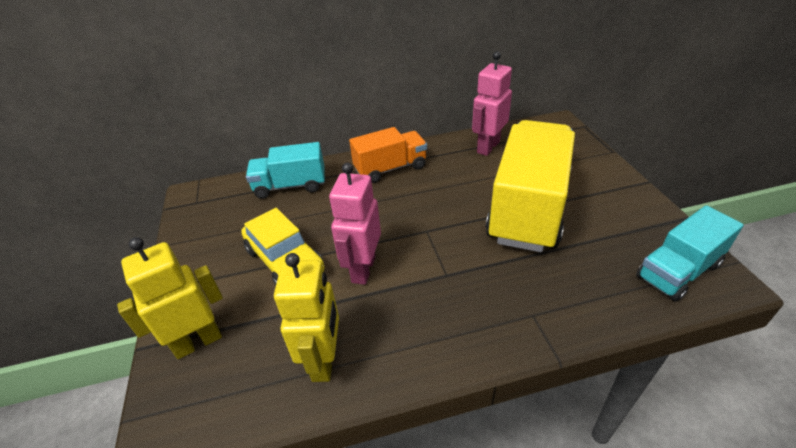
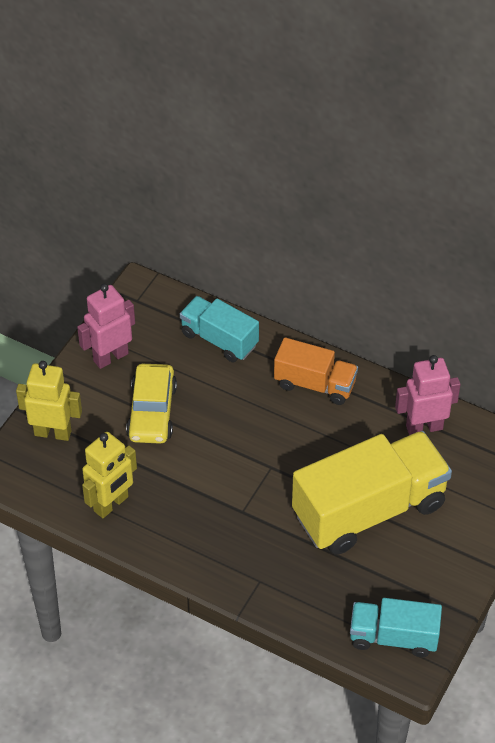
camera: 40 degrees right, 10 degrees up
(363, 269) = (194, 462): pink robot -> pink robot (110, 357)

